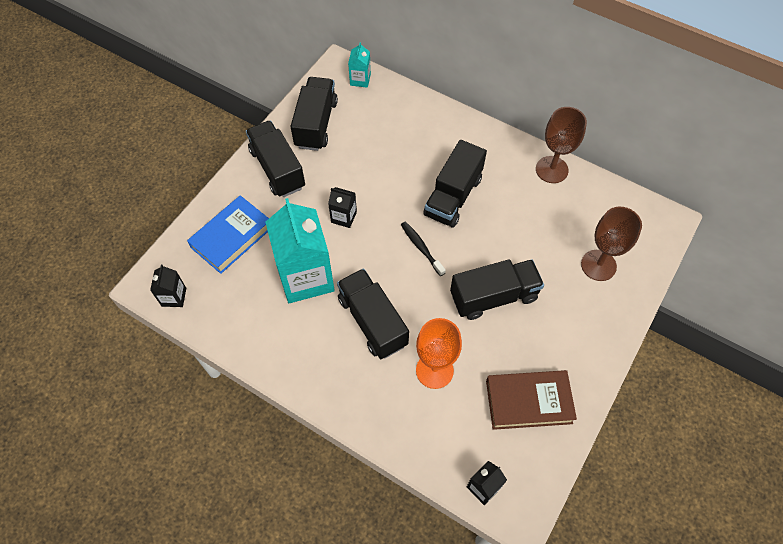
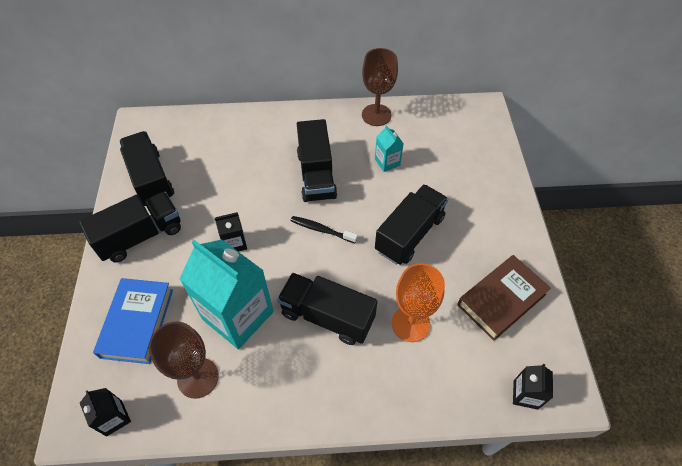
camera: 35 degrees left, 5 degrees down
(277, 169) = (140, 236): black truck -> black truck turned 120 degrees clockwise
(360, 80) = (166, 124): turquoise carton -> turquoise carton (387, 162)
(598, 265) = (465, 165): brown goblet -> brown goblet (198, 377)

